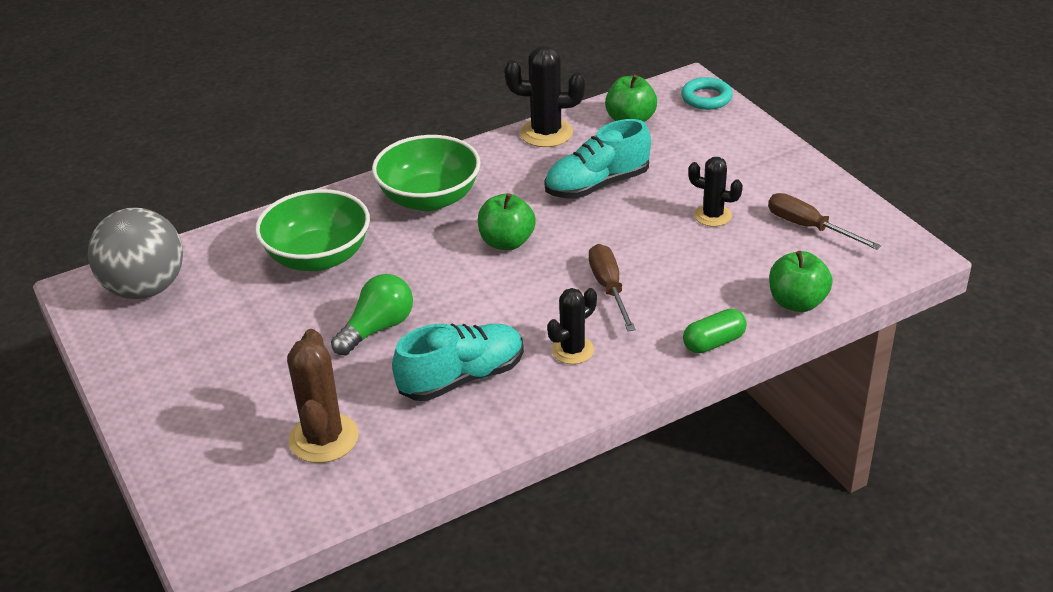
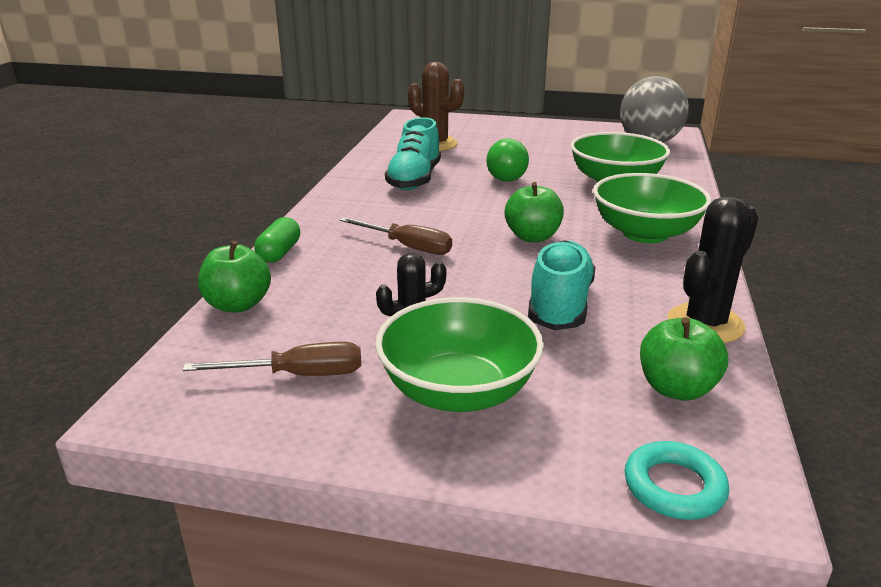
camera: 130 degrees right, 10 degrees down
(572, 350) = (373, 211): black cactus -> none
(735, 173) = (458, 391): none -> green bowl

